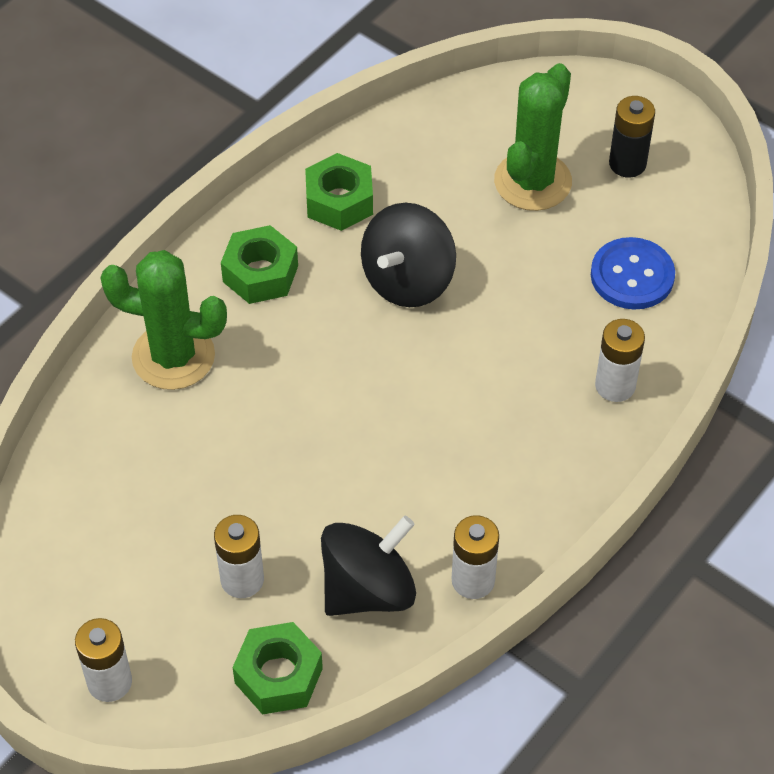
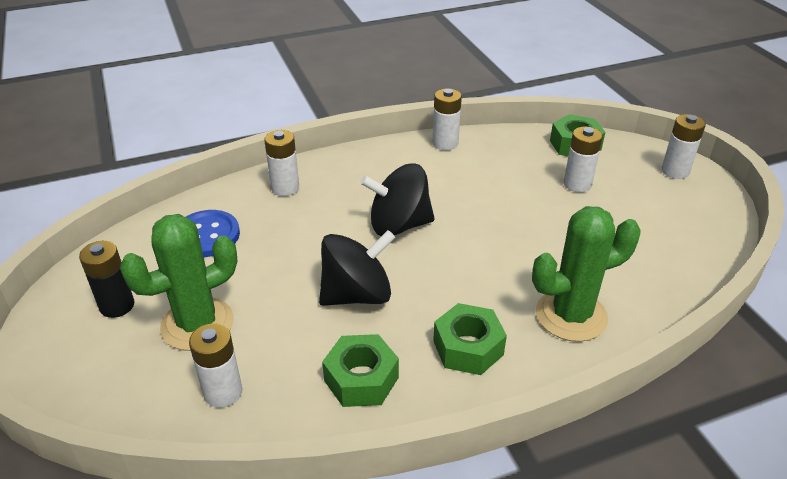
camera: 150 degrees left, 15 degrees down
(173, 356) = (571, 315): green cactus -> green cactus turned 60 degrees counterclockwise
(368, 589) = (505, 158): black spinning top -> black spinning top (399, 225)
(448, 139) = (223, 392): none -> white battery

